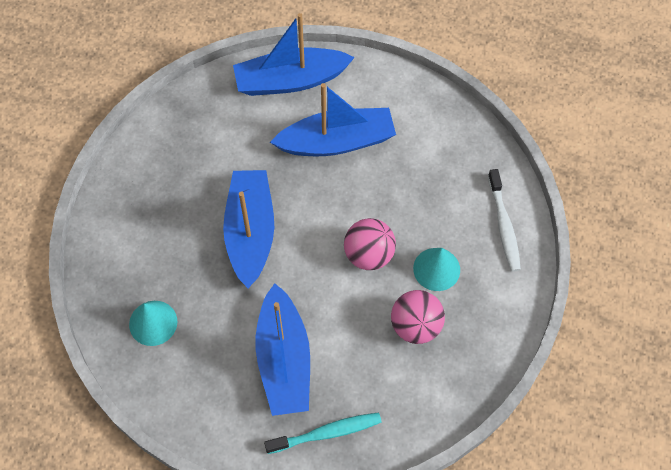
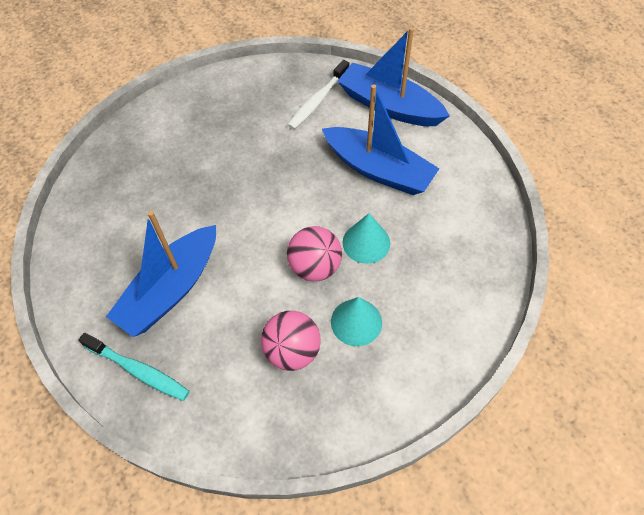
camera: 45 degrees right, 5 degrees down
(153, 323) = (120, 191): turquoise cone -> turquoise cone (366, 242)
(250, 232) = (249, 183): blue boat -> none
(503, 225) = (450, 335): white toothbrush -> white toothbrush (317, 100)

